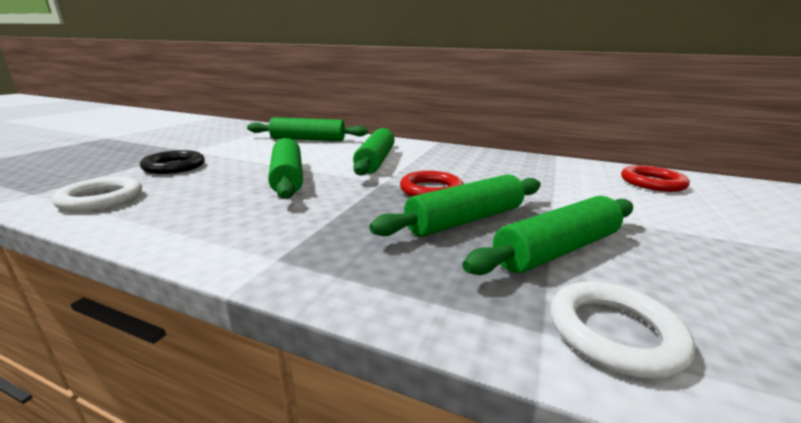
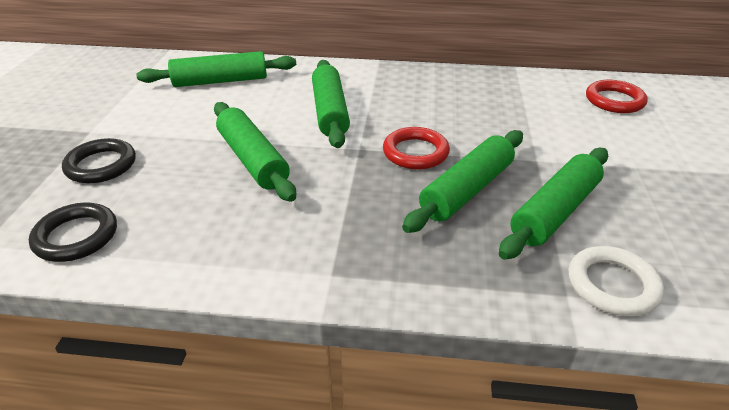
camera: 15 degrees left, 15 degrees up
(101, 199) = (76, 236): white ring -> black ring

